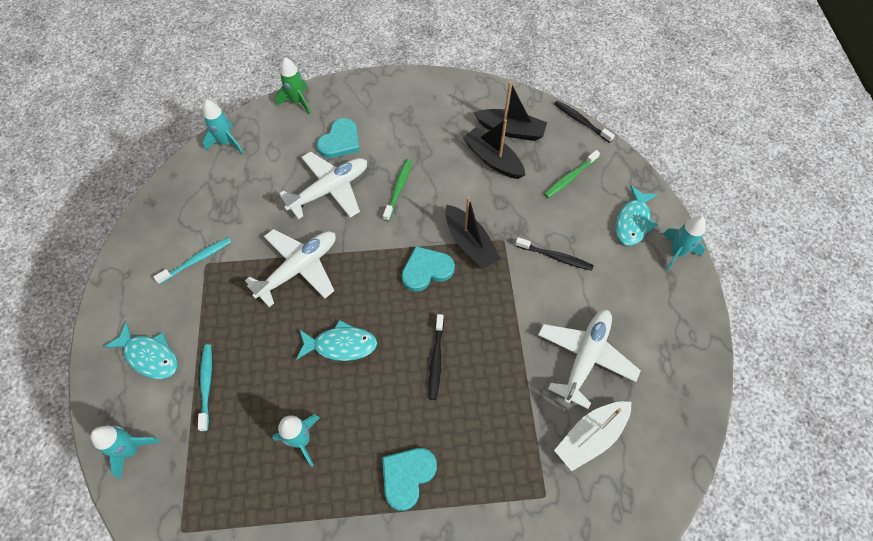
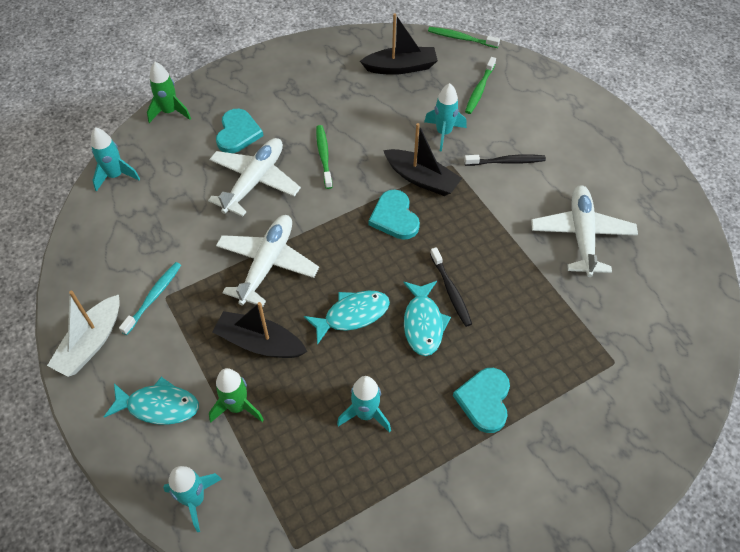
camera: 25 degrees left, 5 degrees down
(206, 385) = (237, 407): turquoise toothbrush -> green rocket
(426, 270) = (394, 217): turquoise heart -> turquoise heart turned 60 degrees counterclockwise
(493, 159) = (399, 98): black boat -> black boat (259, 343)
(581, 121) = (461, 38): black toothbrush -> green toothbrush
(590, 437) = (624, 297): white boat -> white boat (91, 343)
(633, 222) = (556, 107): turquoise fish -> turquoise fish (423, 323)
(676, 253) = (608, 119): turquoise rocket -> turquoise rocket (443, 133)

